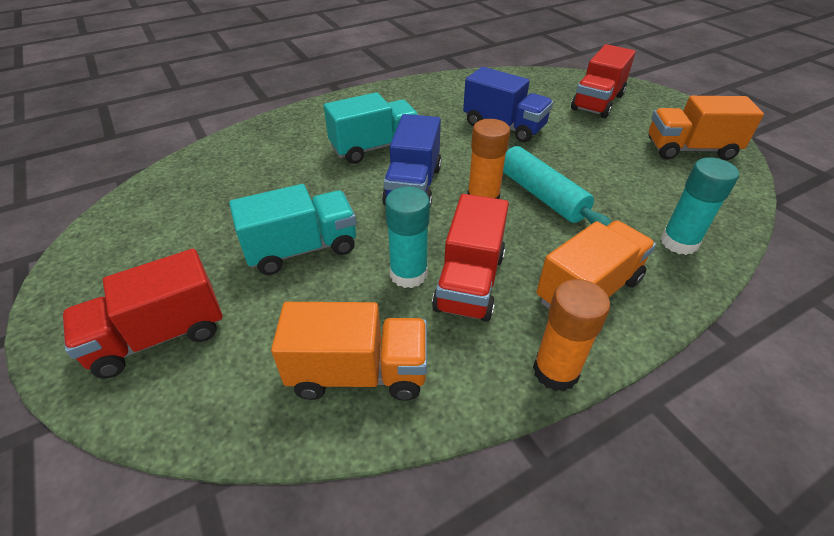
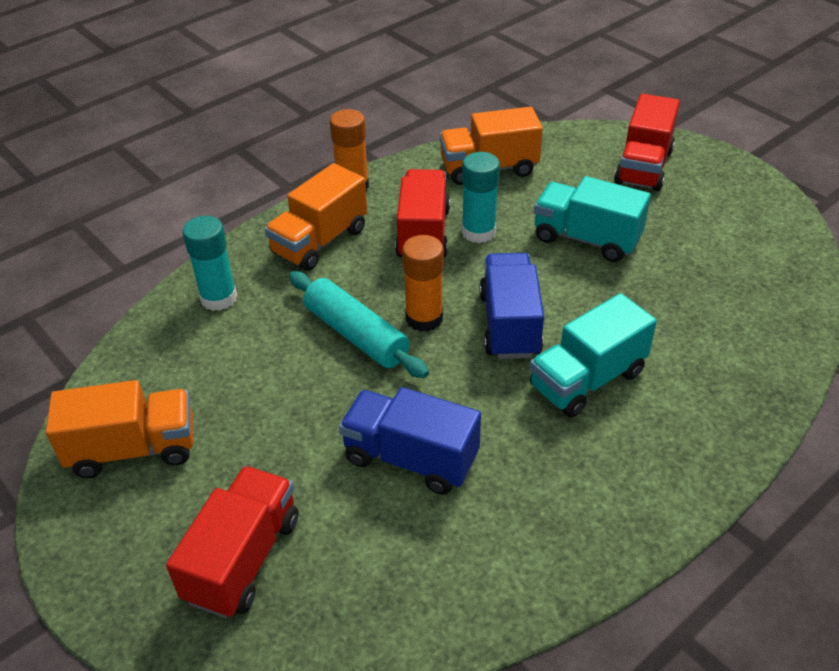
camera: 170 degrees right, 0 degrees up
(159, 336) = (643, 167): red truck -> red truck turned 150 degrees clockwise
(302, 249) = (586, 239): turquoise truck -> turquoise truck turned 60 degrees clockwise

